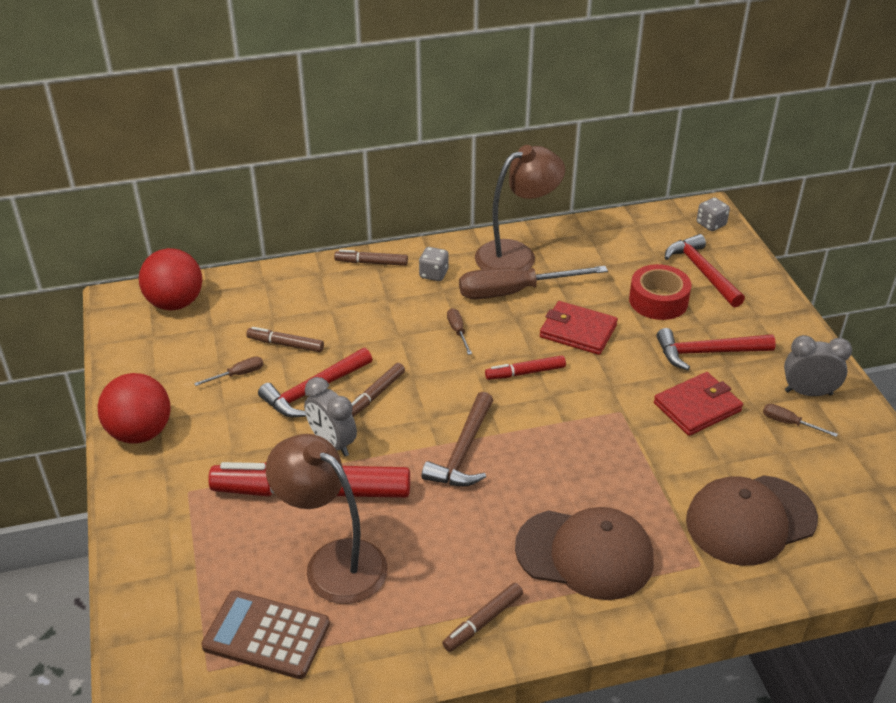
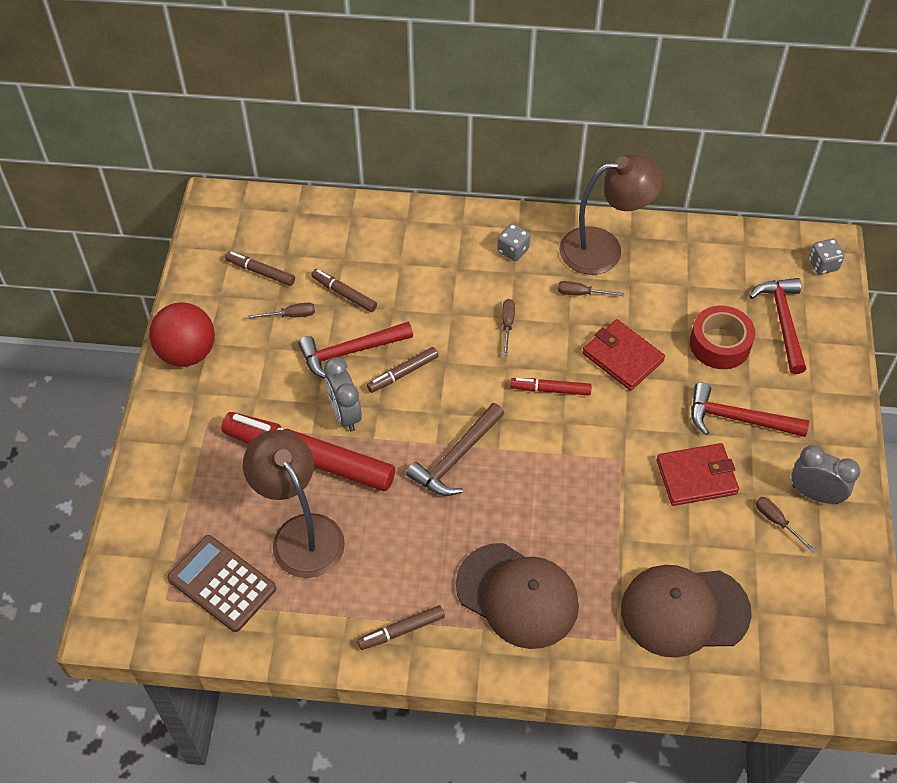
camera: 20 degrees right, 15 degrees up
(175, 303) = (263, 218): red ball -> none
(371, 263) = (459, 220): brown marker -> brown marker (260, 272)
(514, 292) = (581, 293): brown screwdriver -> brown screwdriver, size x0.43

